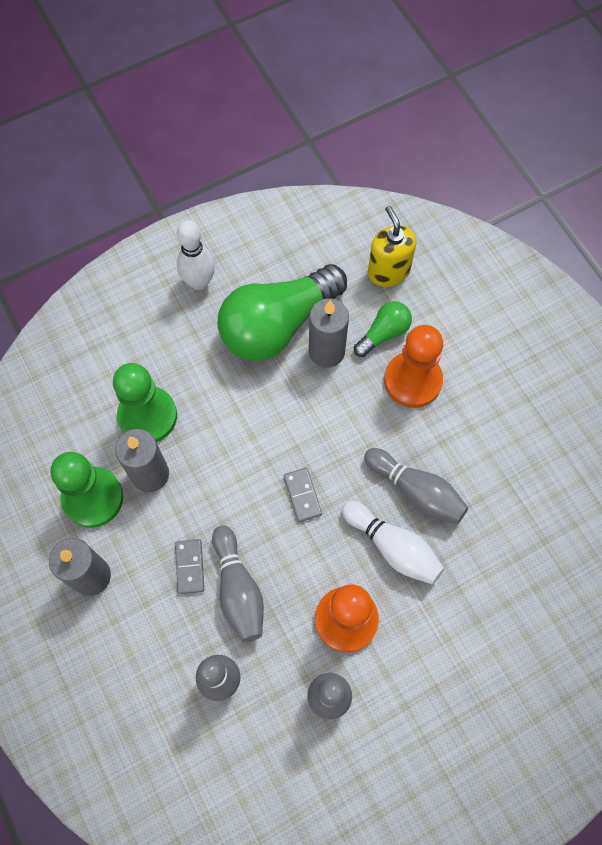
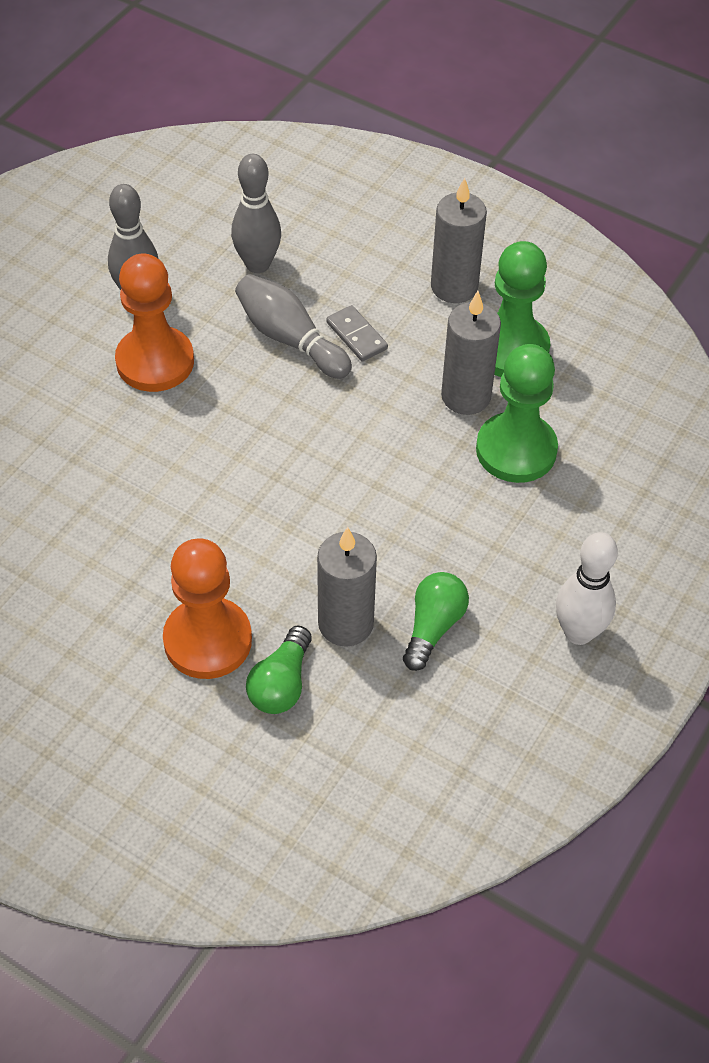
camera: 150 degrees right, 15 degrees down
(278, 325) = (433, 627): green light bulb -> green light bulb, size x0.47
(302, 495) = (275, 451): grey domino -> none
(388, 271) = (324, 777): yellow soap dispenser -> none
(393, 547) = (137, 447): white bowling pin -> none
(416, 491) = (137, 514): grey bowling pin -> none

